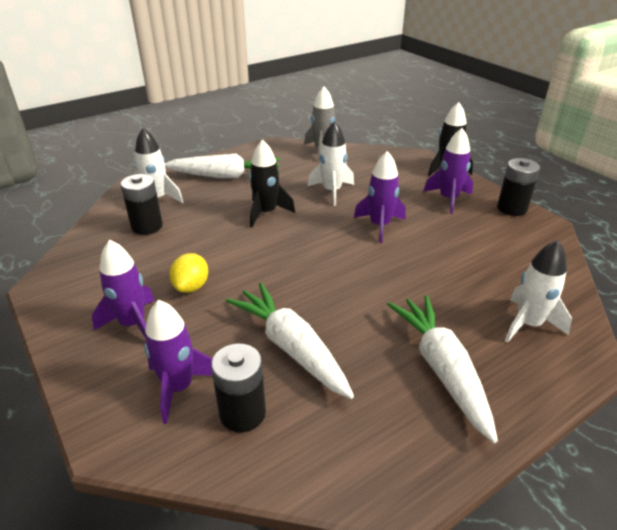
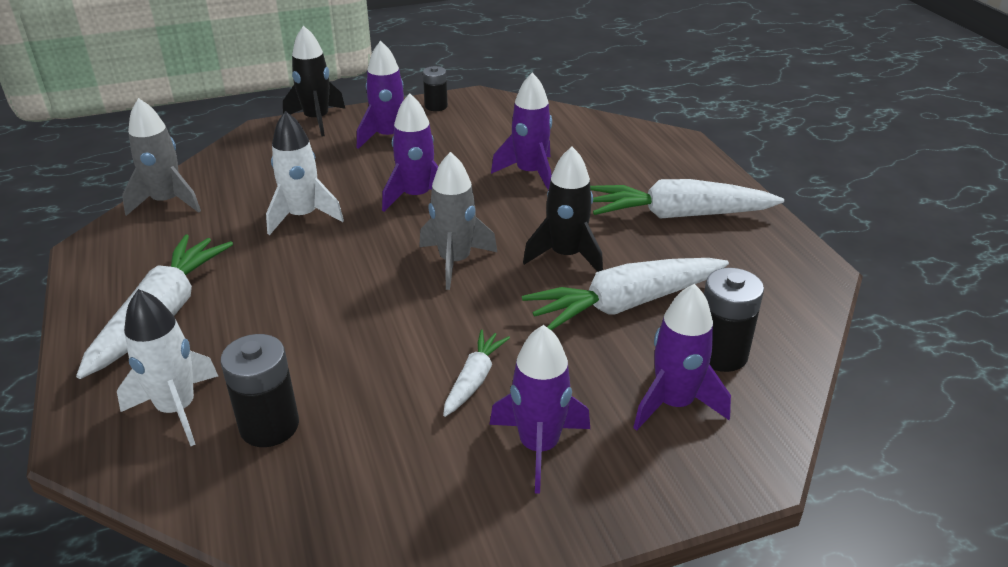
camera: 75 degrees left, 0 degrees up
(191, 286) = (474, 379): yellow lemon -> white carrot
(266, 213) = (319, 285): black rocket -> black rocket (566, 255)
(311, 256) = (454, 261): none -> grey rocket
(448, 270) = (530, 173): none -> purple rocket
(512, 208) = (436, 106): black battery -> black battery, size x0.64
(528, 324) = (630, 154): white rocket -> none

